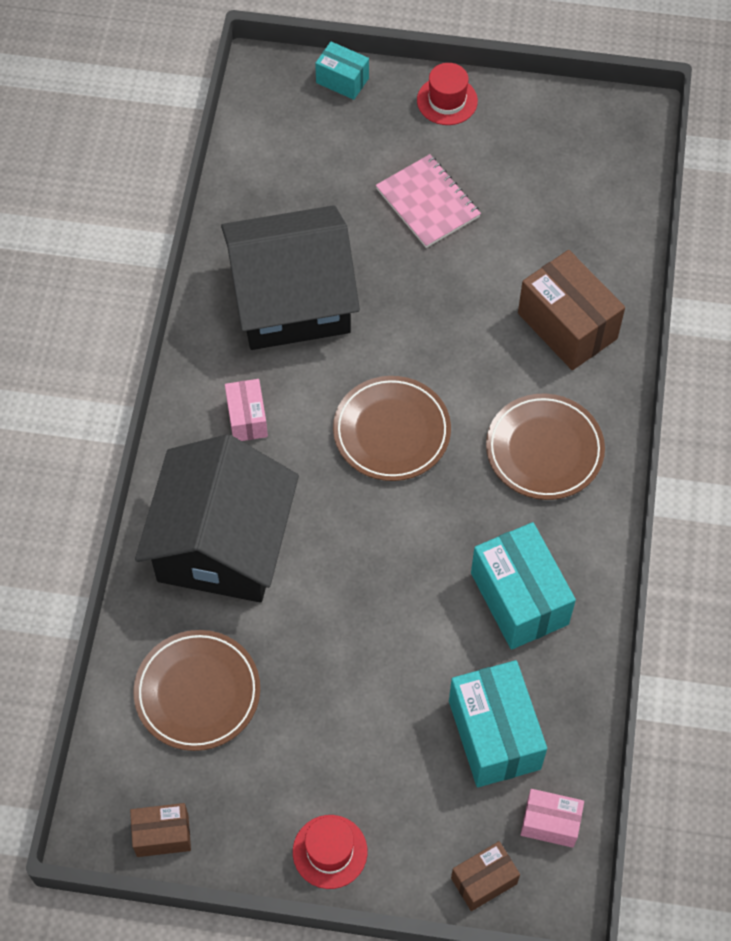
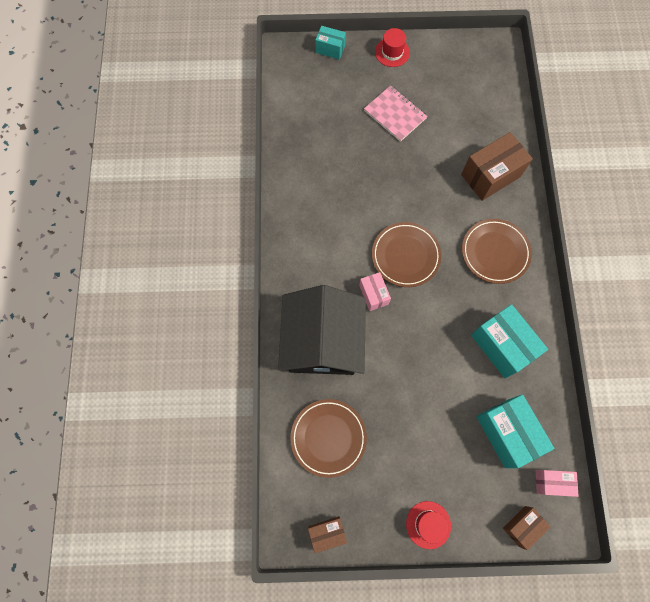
camera: 10 degrees left, 10 degrees up
(247, 418) = (320, 261): pink box -> pink box (373, 295)
(291, 300) = (330, 185): black house -> none
(567, 326) = (490, 175): brown box -> brown box turned 75 degrees counterclockwise

